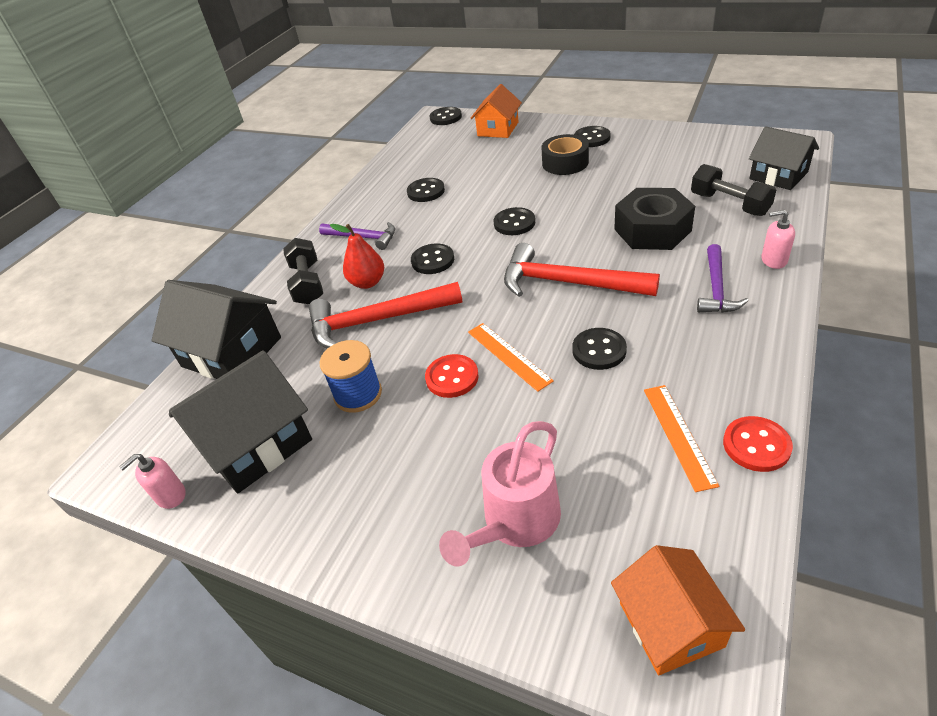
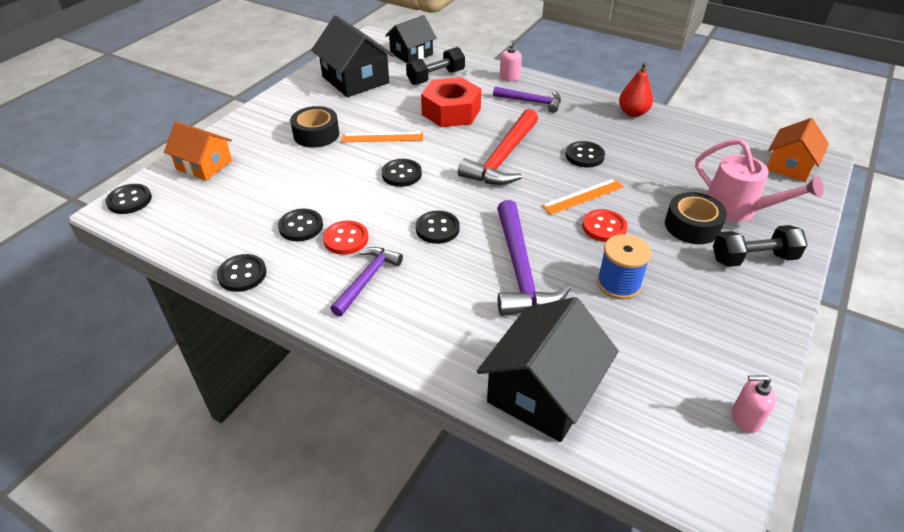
camera: 90 degrees left, 0 degrees up
(170, 496) = (745, 418): pink soap dispenser -> pink soap dispenser turned 135 degrees clockwise
(255, 444) = (678, 355): black house -> black house (355, 80)
(307, 283) = (437, 327): black dumbbell -> black dumbbell (753, 258)
(367, 282) = (455, 276): red pear -> red pear (633, 113)
(377, 321) = (520, 270): red hammer -> purple hammer
(467, 464) = (692, 226): none -> black tape
(592, 138) = (283, 114): black button -> black button (242, 274)
(652, 230) = (451, 111): black nut -> red nut
(670, 624) = (790, 166): orange house -> orange house turned 45 degrees counterclockwise
(678, 435) = (664, 140): orange ruler -> orange ruler (382, 137)
(756, 445) = (671, 118): red button -> red button (346, 239)

